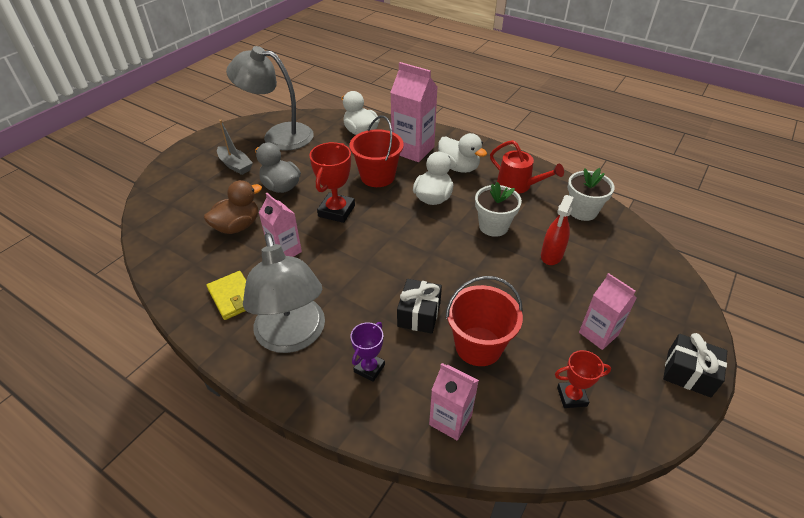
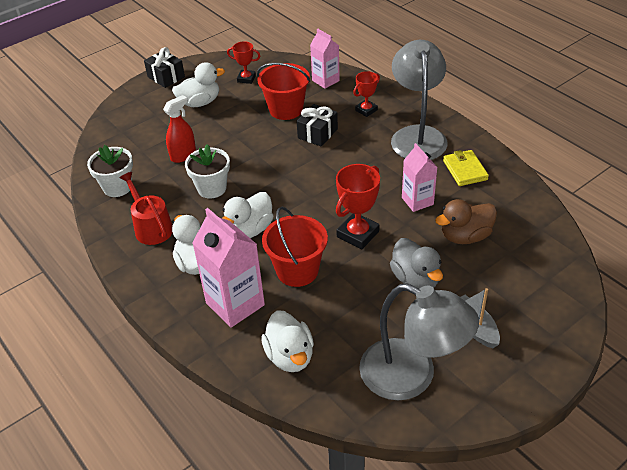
camera: 160 degrees left, 0 degrees up
(369, 368) = (366, 110): purple trophy -> red trophy
(598, 334) = (200, 102): pink carton -> white duck

